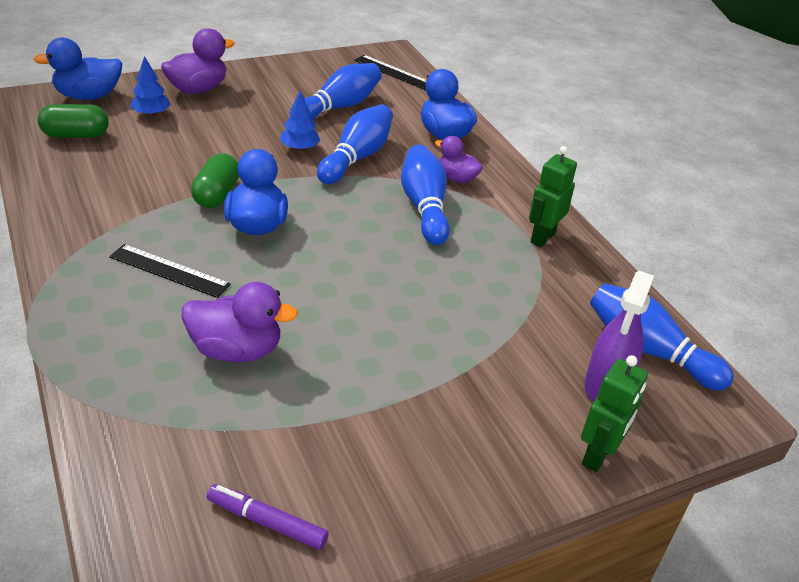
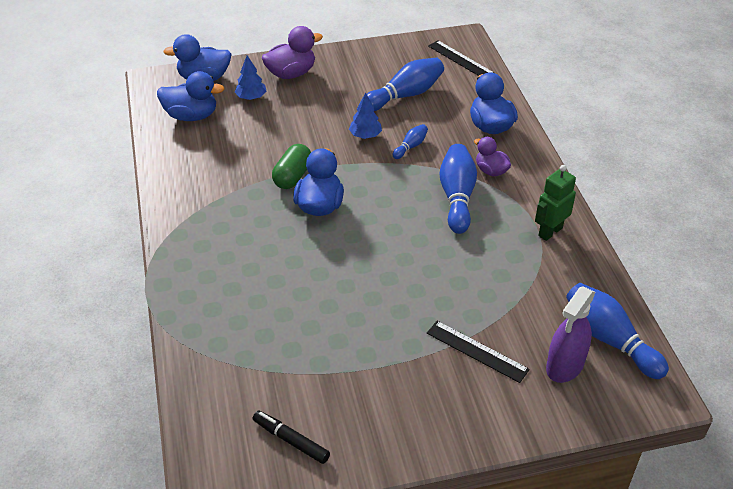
camera: 15 degrees right, 5 degrees up
(76, 135) = (191, 116): green capsule -> blue duck
(169, 270) = (249, 241): black ruler -> black ruler (477, 351)
(236, 350) = (289, 311): purple duck -> none
(267, 522) = (291, 440): purple marker -> black marker
(356, 157) = (410, 146): blue bowling pin -> blue bowling pin, size x0.50
(598, 455) = (541, 420): green robot -> none

